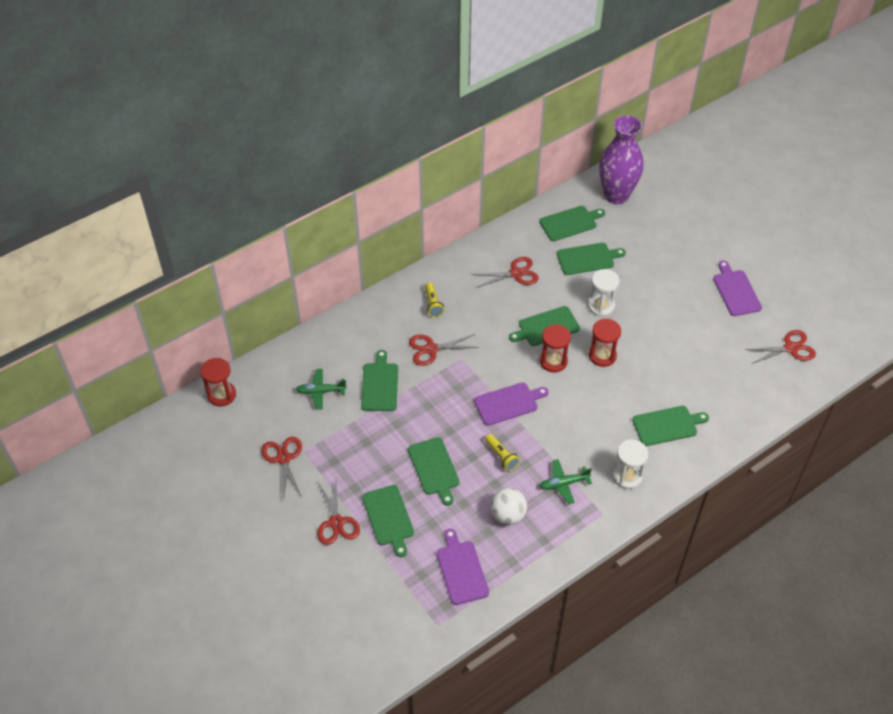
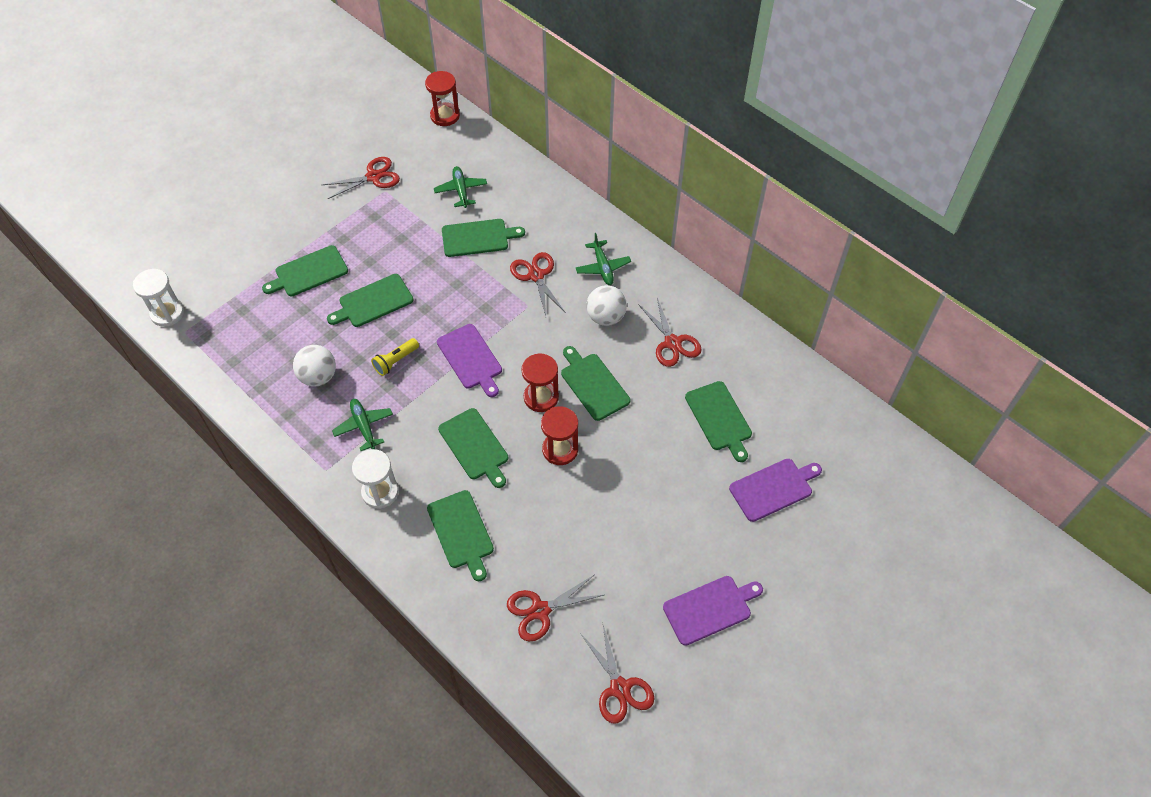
camera: 80 degrees right, 5 degrees up
(336, 522) = (300, 231): red scissors -> red scissors (540, 610)
(433, 304) = (603, 267): yellow flashlight -> green plane
(461, 570) = (248, 343): purple cutting board -> purple cutting board (773, 488)
(483, 310) = (606, 317): none -> white ball
(570, 223) = (777, 392): green cutting board -> green cutting board (475, 446)
(601, 306) = (642, 441): white hourglass -> white hourglass (167, 313)
(616, 195) = (847, 442): purple vase -> none

